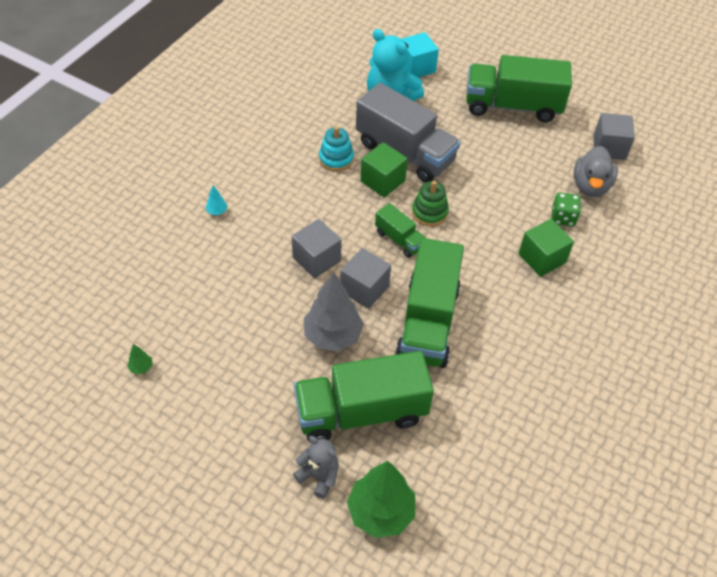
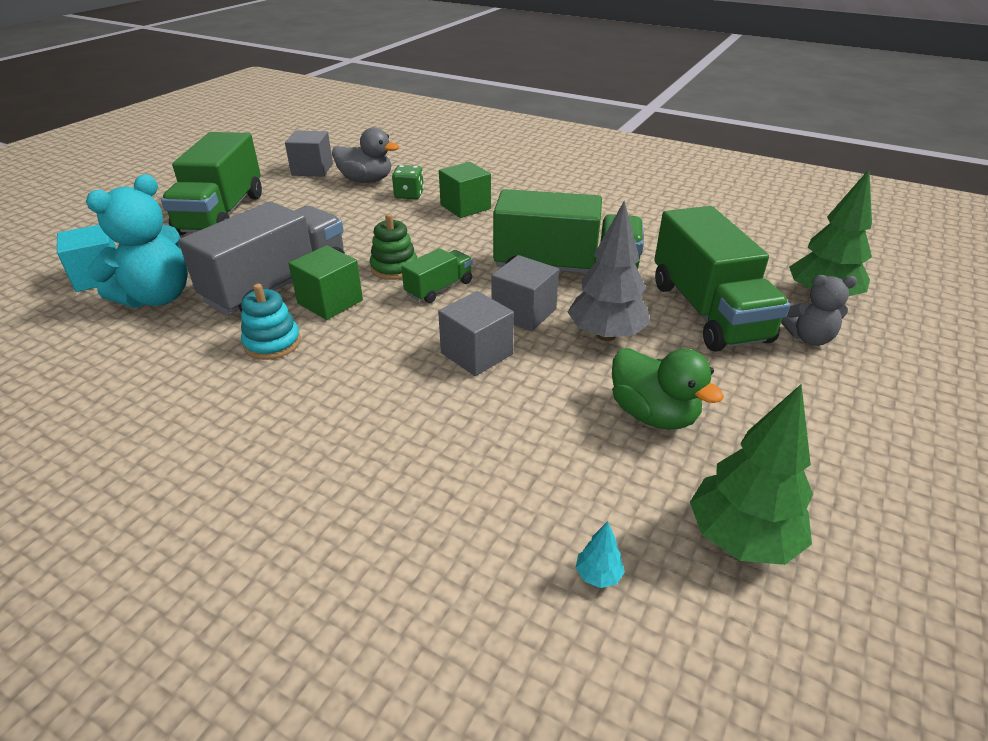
camera: 90 degrees left, 15 degrees down
(141, 367) = (741, 538): green tree -> green tree, size x2.48
(217, 211) = (369, 474): turquoise tree -> turquoise tree (598, 575)
(244, 347) = (653, 414): none -> green duck
(319, 476) = (809, 338): grey teddy bear -> grey teddy bear turned 120 degrees counterclockwise

